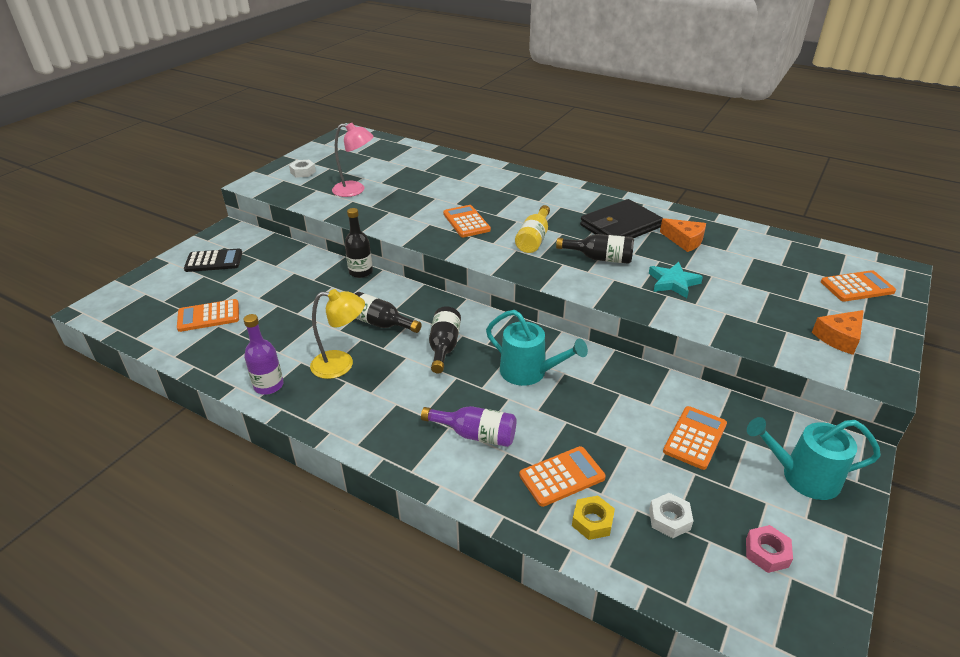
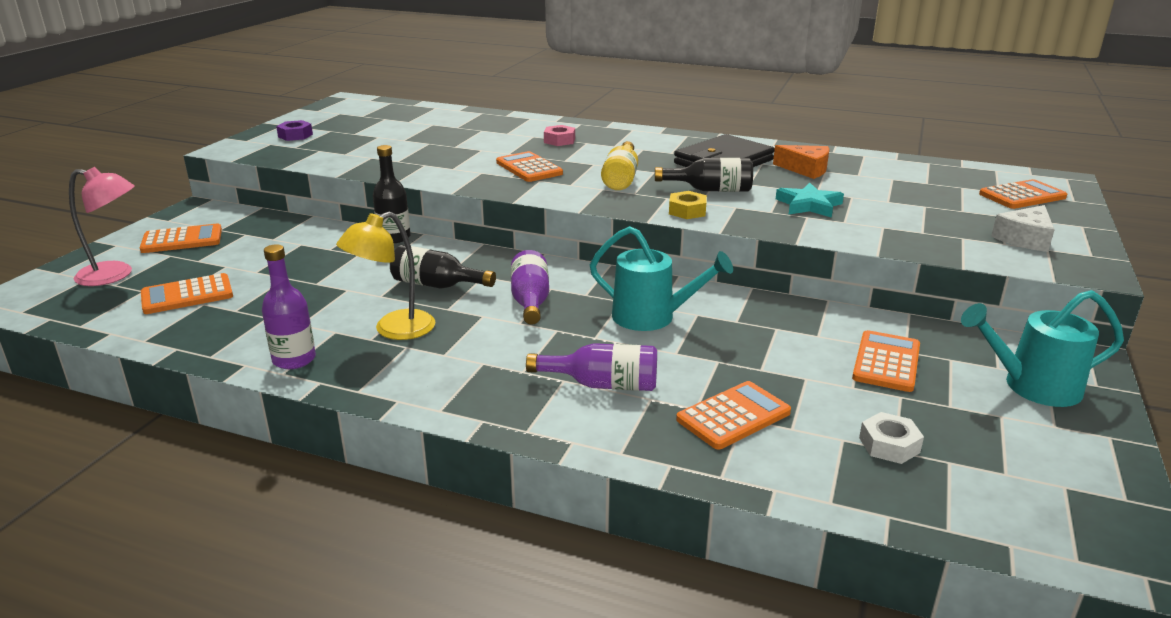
camera: 10 degrees left, 10 degrees down
(214, 261) = (182, 240): black calculator -> orange calculator
(303, 172) = (295, 135): white nut -> purple nut
(341, 365) = (394, 330): yellow lamp -> yellow lamp turned 150 degrees clockwise
(355, 190) = (372, 148): pink lamp -> pink lamp (115, 275)
(444, 346) = (530, 301): black bottle -> purple bottle
(592, 521) = (791, 458): yellow nut -> yellow nut (687, 211)
(766, 553) = (1024, 465): pink nut -> pink nut (559, 140)
(839, 338) = (1025, 239): orange cheese -> white cheese

